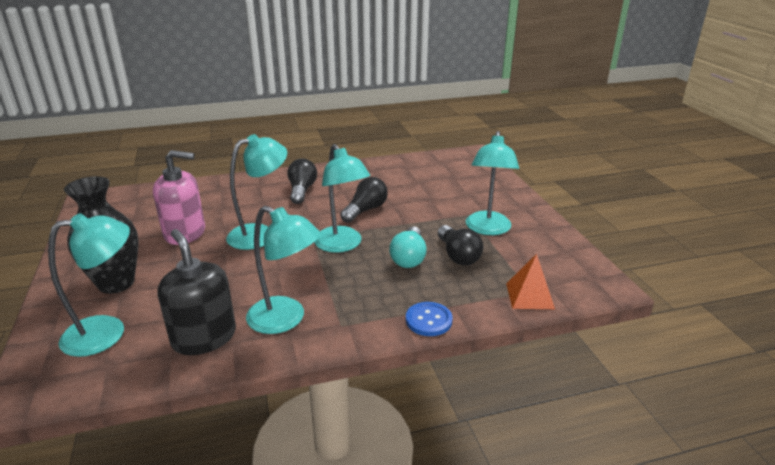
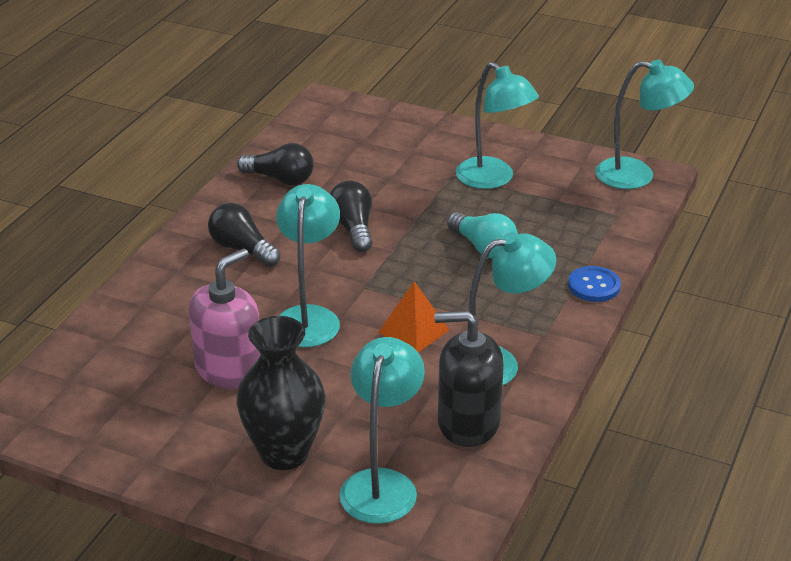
camera: 50 degrees left, 5 degrees up
(342, 245) = (406, 275): turquoise lamp -> turquoise lamp (637, 175)
(458, 255) = (516, 219): black light bulb -> black light bulb (280, 179)
(529, 295) = (622, 218): orange pyramid -> orange pyramid (413, 331)

